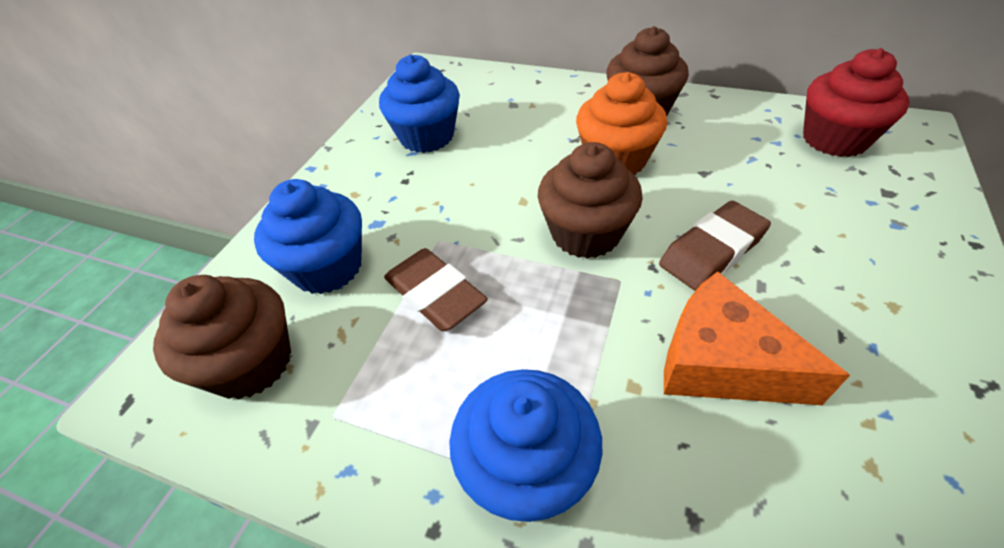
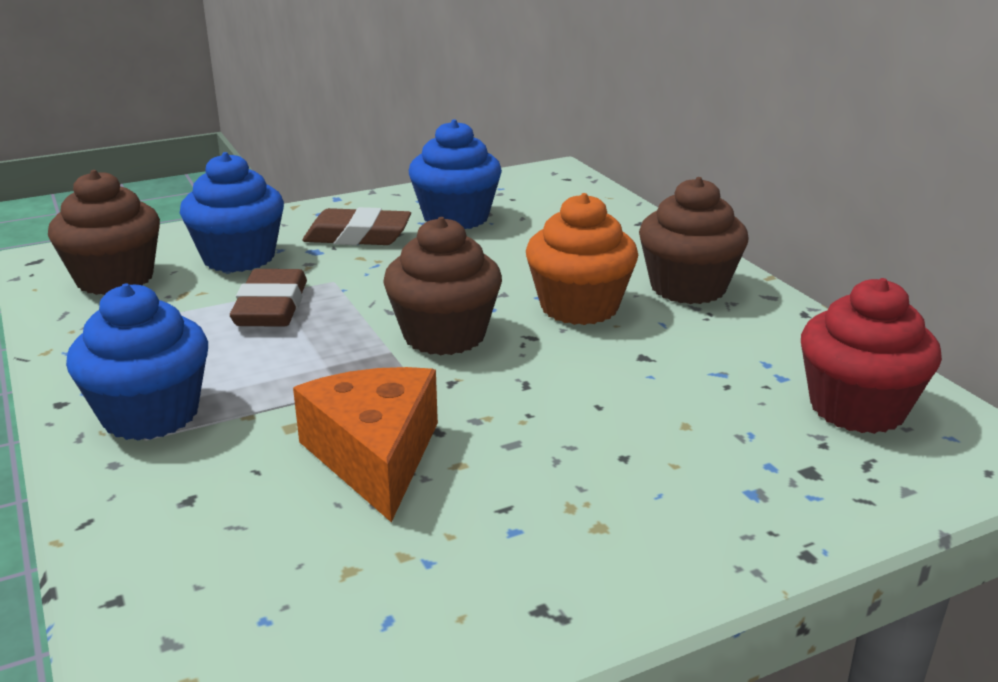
camera: 40 degrees right, 20 degrees down
(712, 251) = (521, 401): brown eraser -> brown eraser (358, 236)

